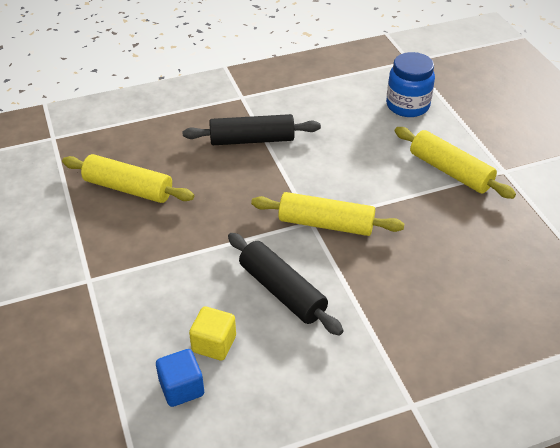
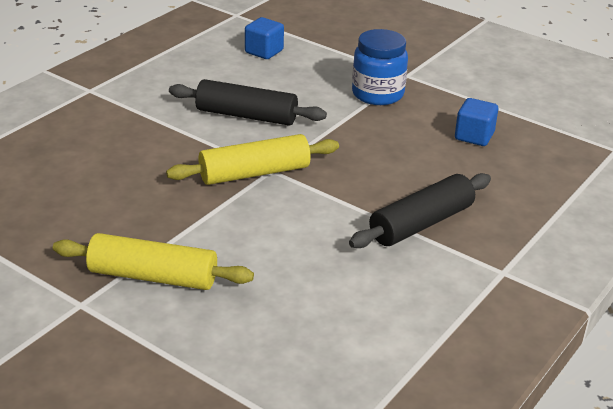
camera: 145 degrees right, 10 degrees down
(128, 188) = (474, 136): yellow rolling pin -> blue cube
(214, 344) = (266, 74): yellow cube -> none
(407, 106) = (273, 353): blue jar -> blue jar (377, 94)

